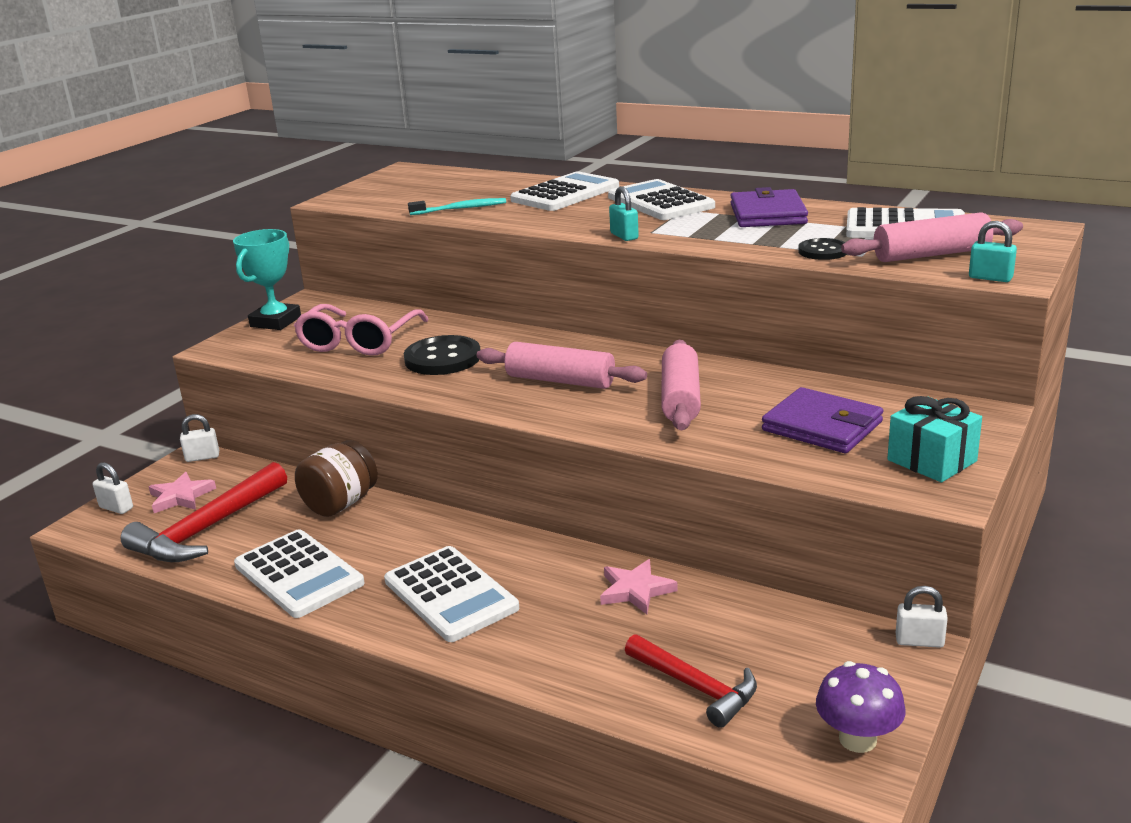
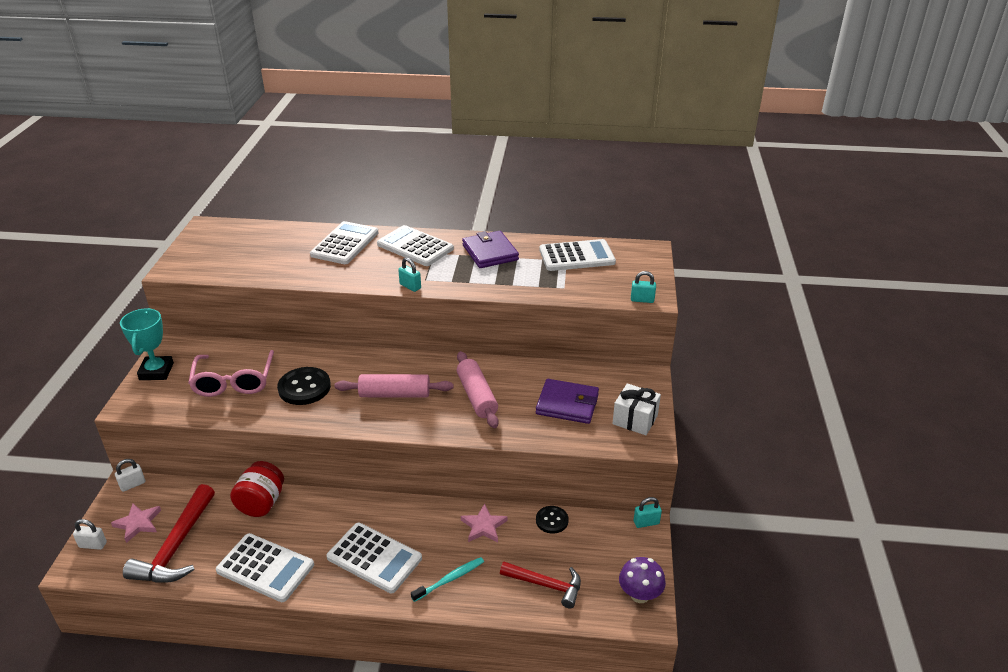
camera: 25 degrees left, 10 degrees up
(341, 504) = (261, 503): brown jar -> red jar
(460, 209) = (278, 269): turquoise toothbrush -> turquoise toothbrush (450, 579)
(823, 251) = (540, 287): black button -> black button (552, 520)
(919, 641) = (646, 522): white padlock -> turquoise padlock
(931, 254) = (602, 282): pink rolling pin -> none
(931, 460) = (635, 419): turquoise gift -> white gift

